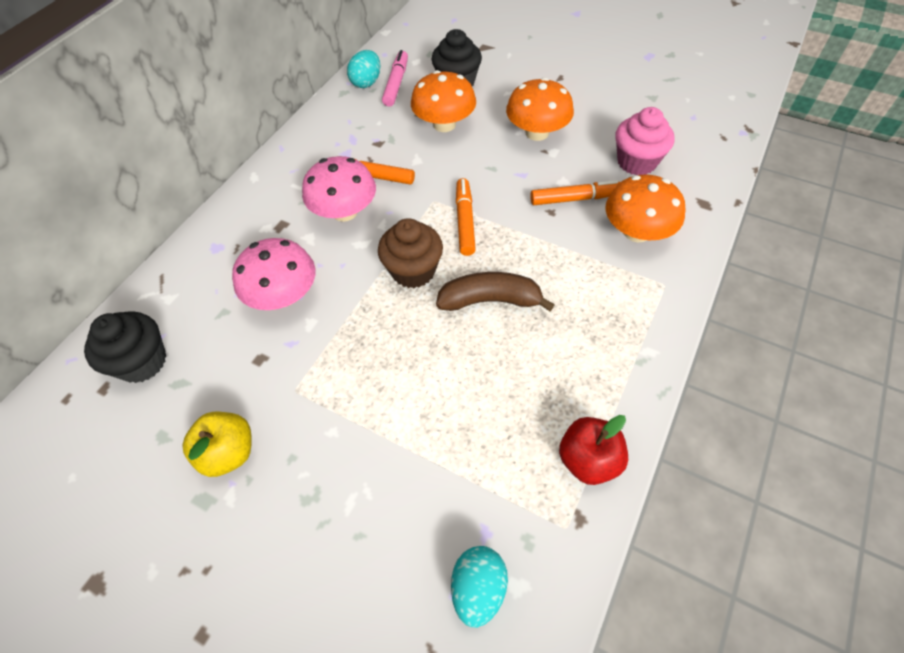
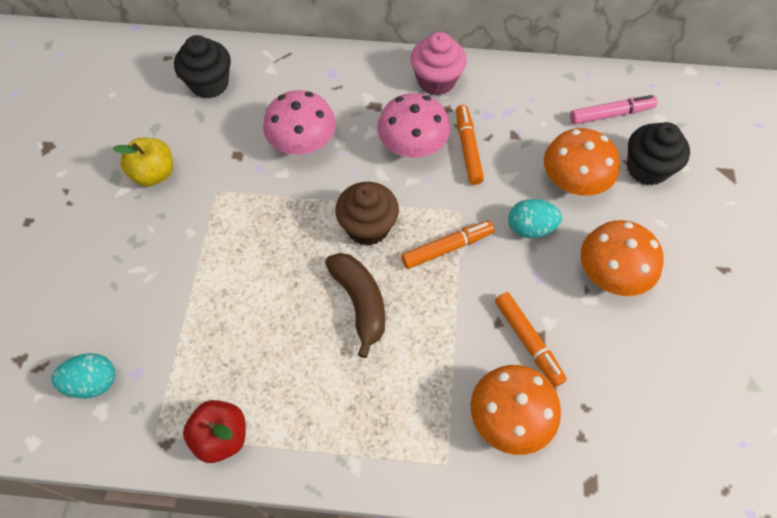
camera: 65 degrees right, 5 degrees up
(366, 82) = (596, 88): turquoise egg -> turquoise egg (530, 228)
(636, 162) = (621, 393): pink cupcake -> pink cupcake (436, 81)

